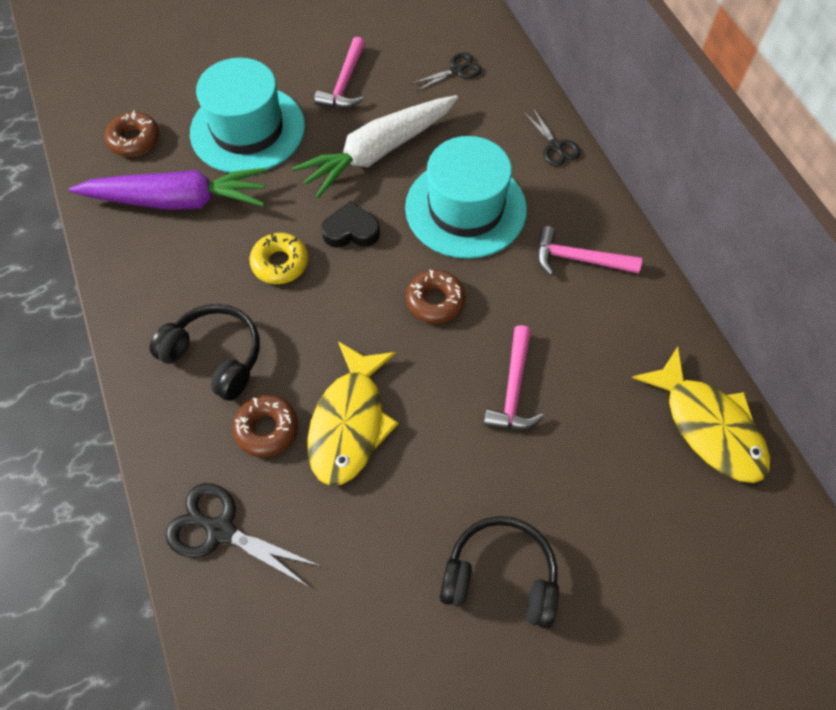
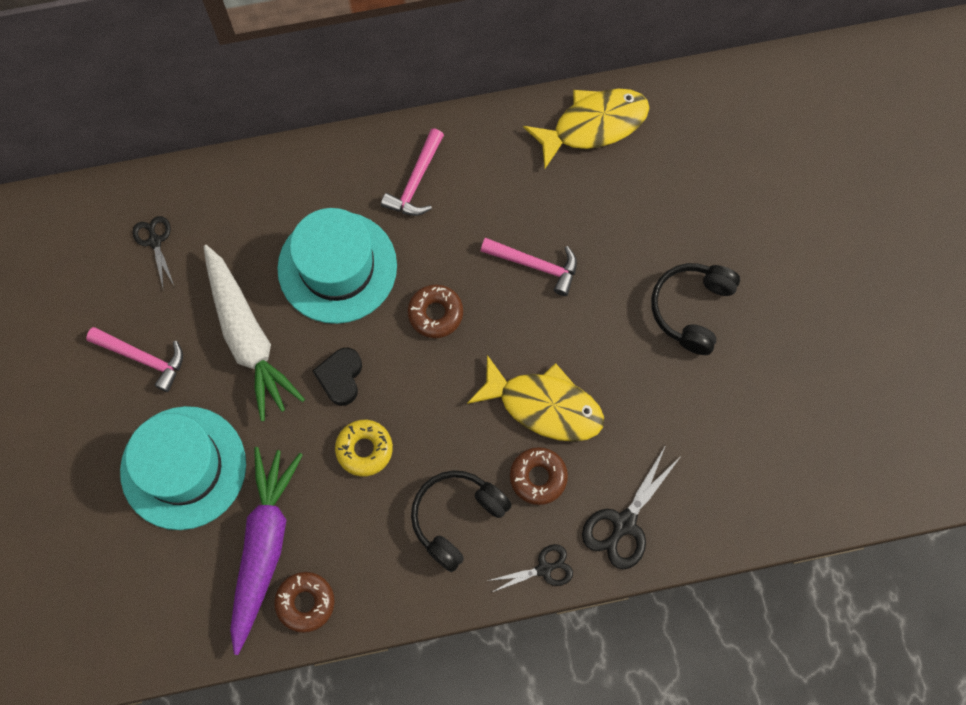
camera: 80 degrees left, 10 degrees up
(134, 140) = (167, 592): brown donut -> brown donut (305, 602)
(555, 146) = (281, 169): black scissors -> black scissors (544, 569)

